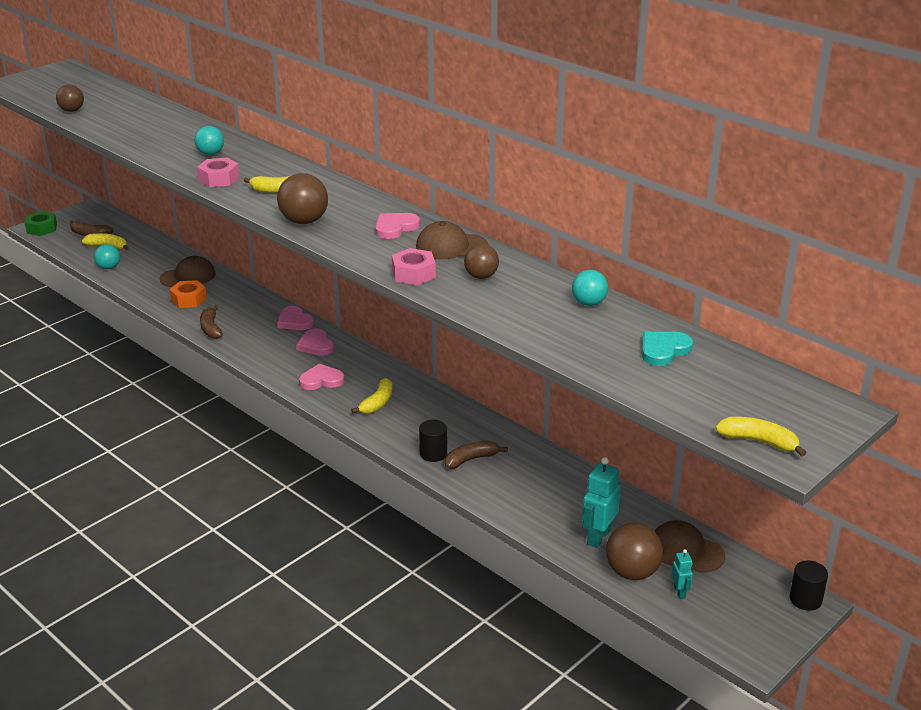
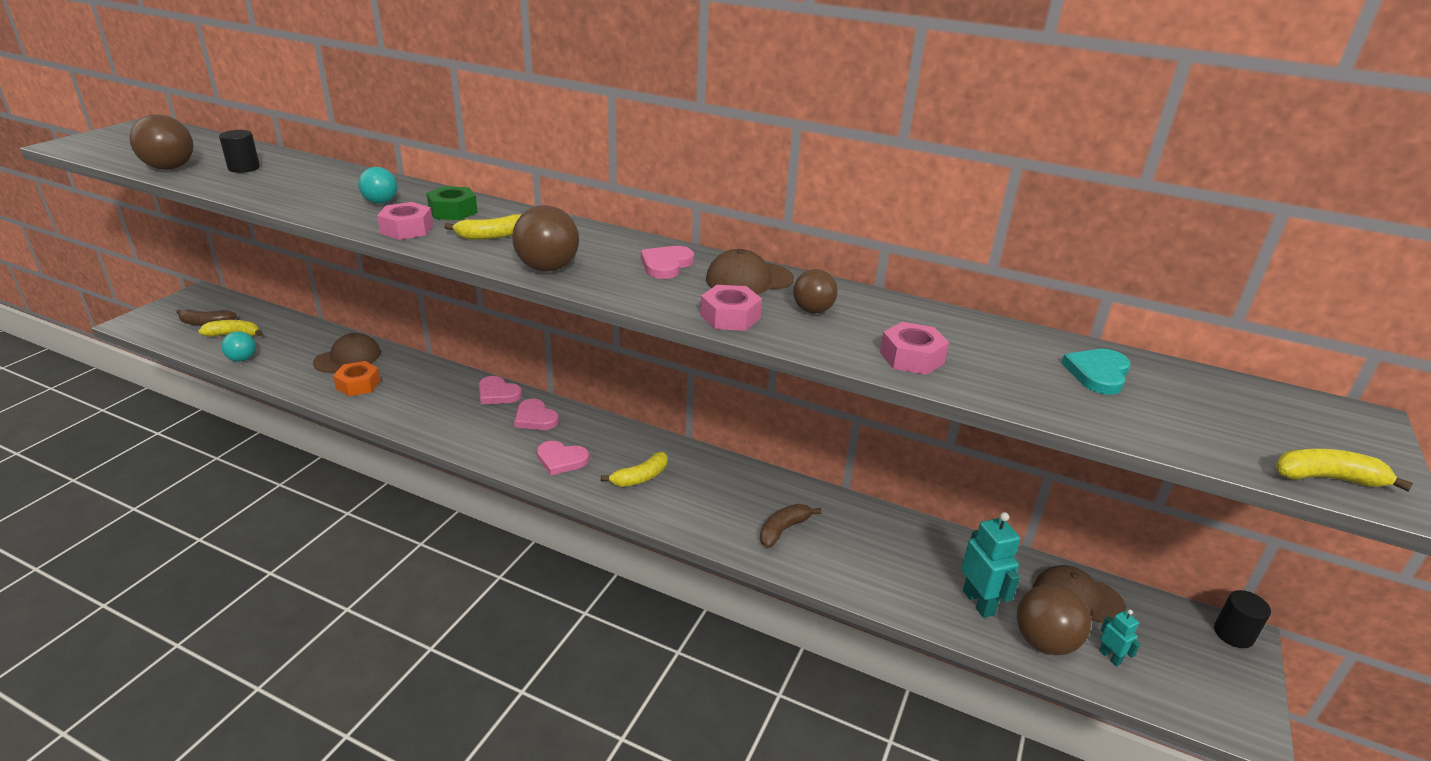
camera: 20 degrees left, 0 degrees up
(42, 228) = (140, 323): green nut -> green nut (453, 211)
(72, 110) = (169, 168): brown ball -> brown ball, size x1.57
(211, 328) = (399, 416): brown banana -> none
(321, 380) = (561, 460): pink heart -> pink heart turned 135 degrees counterclockwise
(377, 403) = (640, 477): yellow banana -> yellow banana turned 45 degrees clockwise
(433, 454) = (737, 531): black cylinder -> black cylinder (244, 168)
(526, 320) = (911, 357): none -> pink nut
(588, 303) = (961, 327): turquoise ball -> none
(598, 537) = (978, 602): turquoise robot -> turquoise robot turned 150 degrees clockwise

